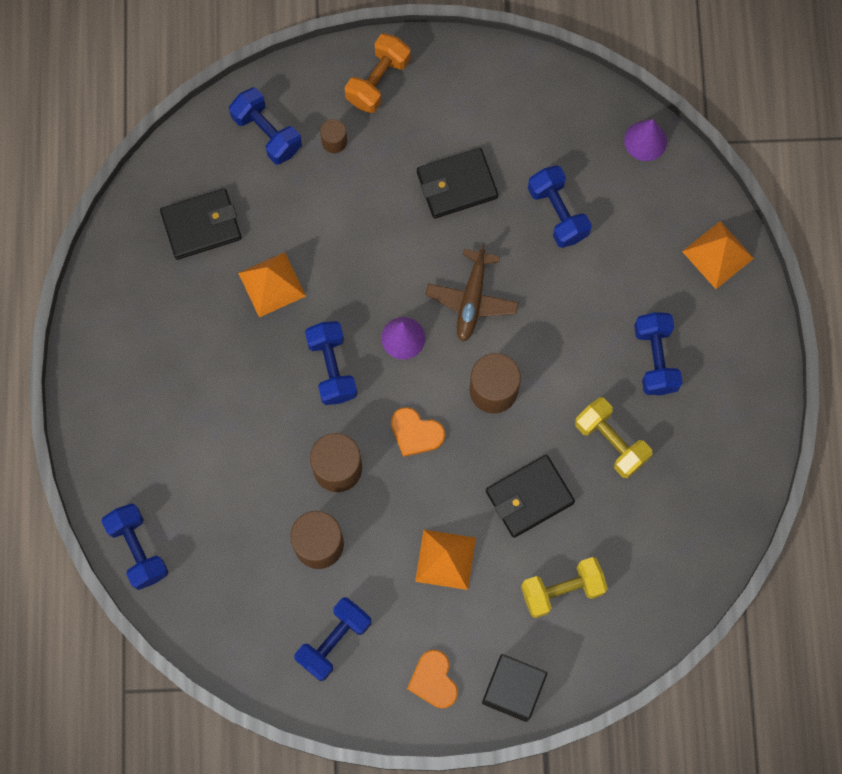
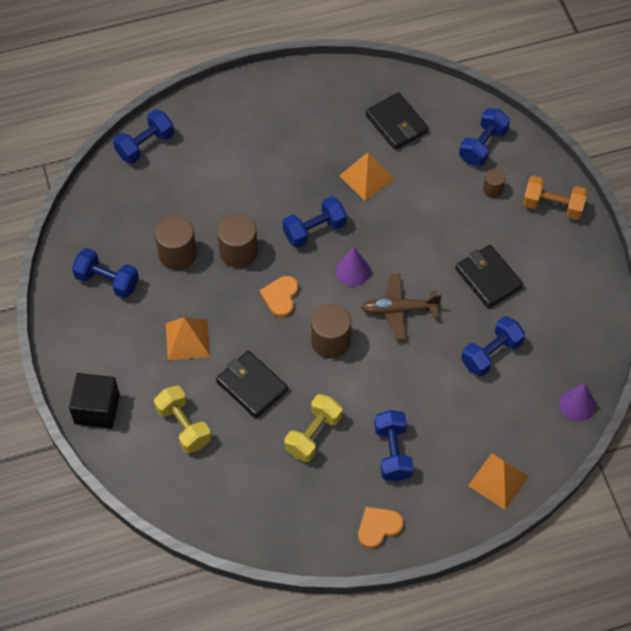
camera: 75 degrees right, 15 degrees down
(434, 680) = (92, 353): orange heart -> orange heart (378, 527)
(655, 359) = (392, 452): blue dumbbell -> blue dumbbell turned 75 degrees counterclockwise

